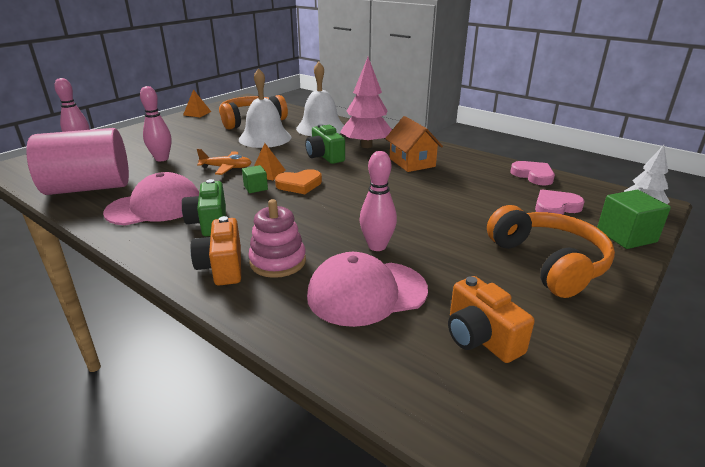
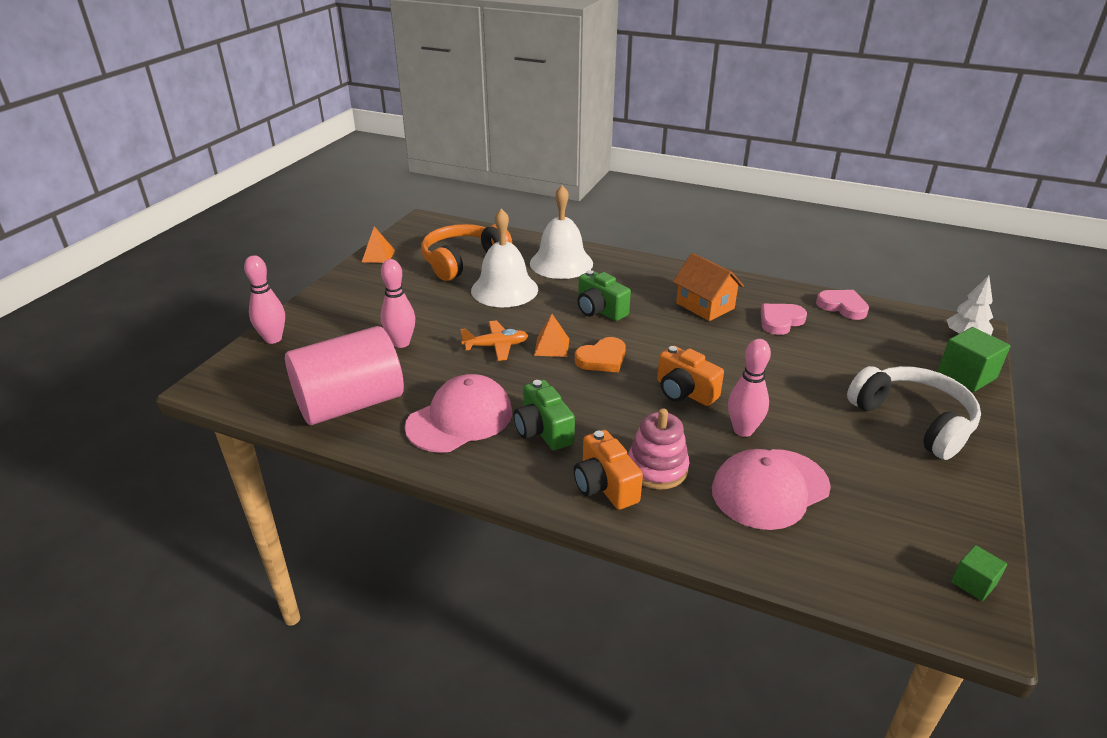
camera: 15 degrees left, 5 degrees up
(255, 188) = (555, 371): green cube -> green cube (973, 583)
(366, 145) = (636, 286): pink tree -> none
(480, 337) = (898, 516): orange camera -> orange camera (684, 392)
(548, 262) = (913, 420): orange headphones -> white headphones
(556, 207) = (886, 348): pink heart -> pink heart (780, 321)

